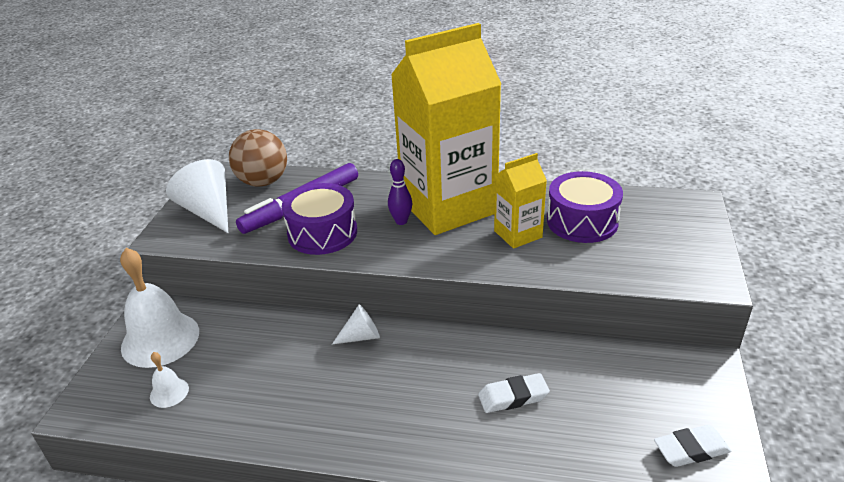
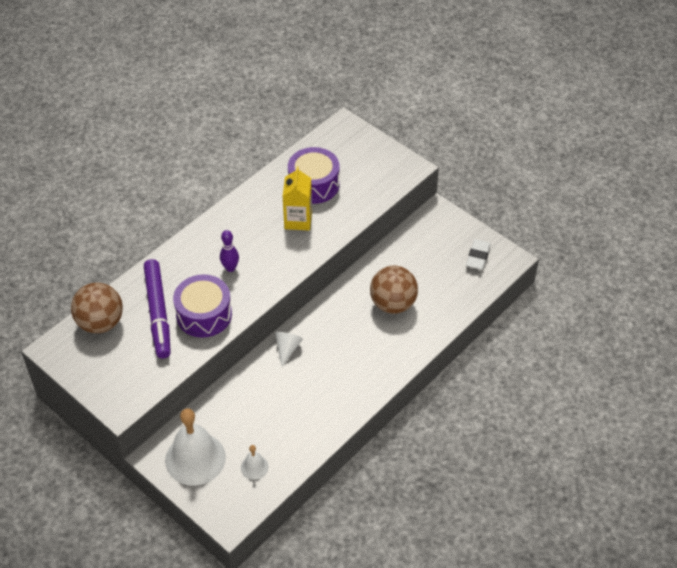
camera: 60 degrees left, 15 degrees up
(208, 211) = (110, 369): white cone -> none
(448, 207) = (237, 236): yellow carton -> none
(513, 397) = (393, 304): white eraser -> brown ball

